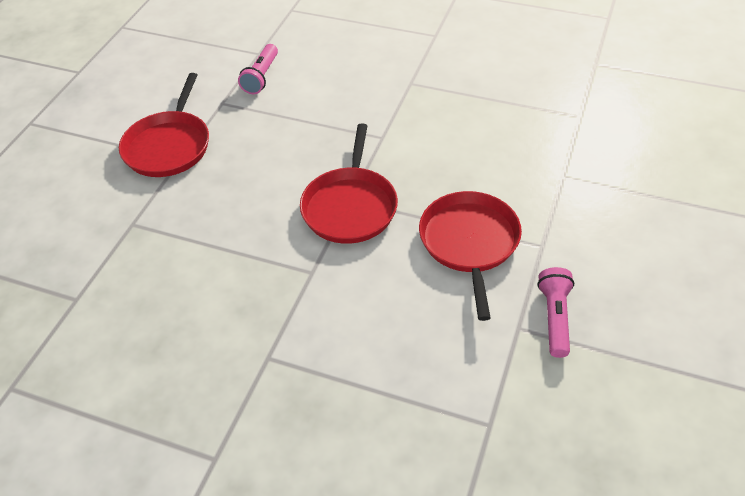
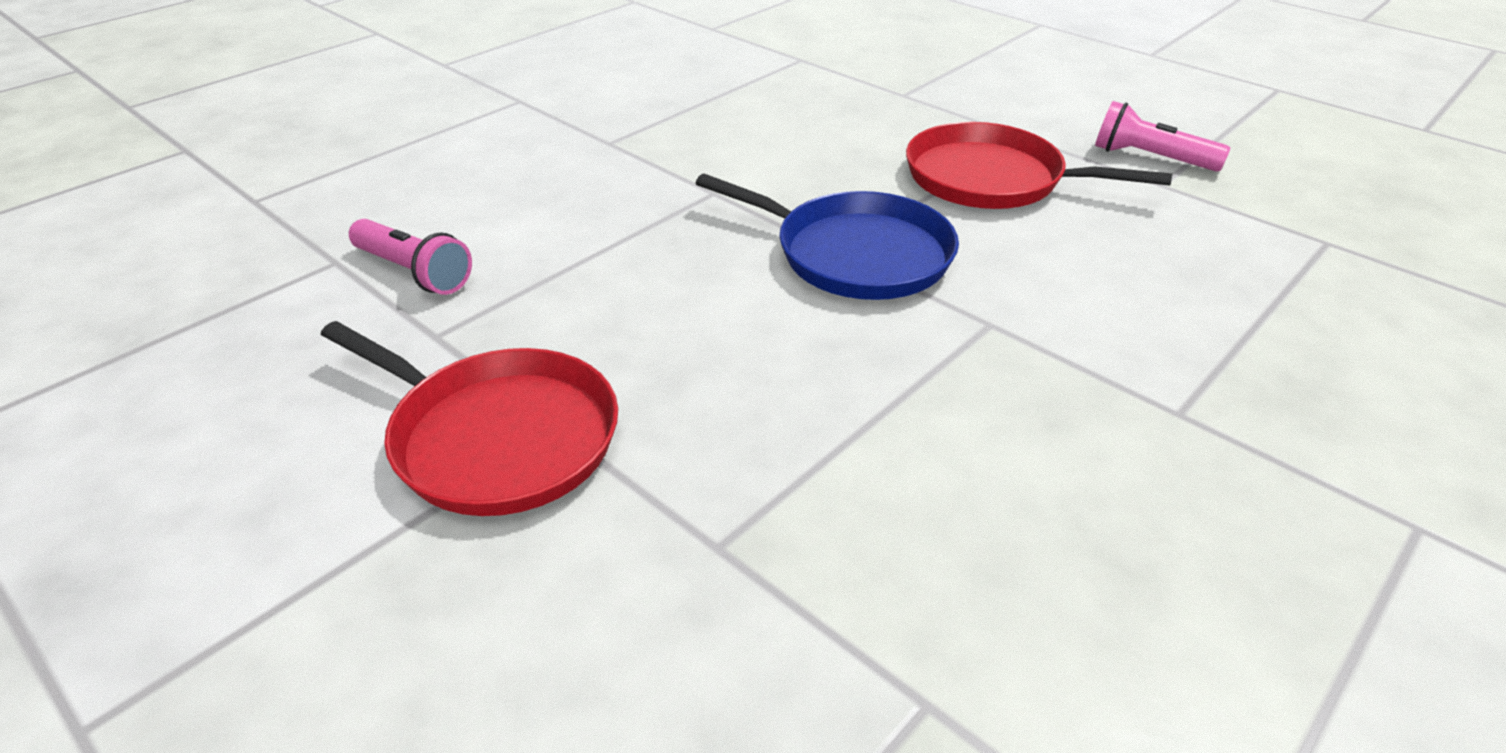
camera: 70 degrees left, 10 degrees down
(350, 206) = (855, 254): red pan -> blue pan

